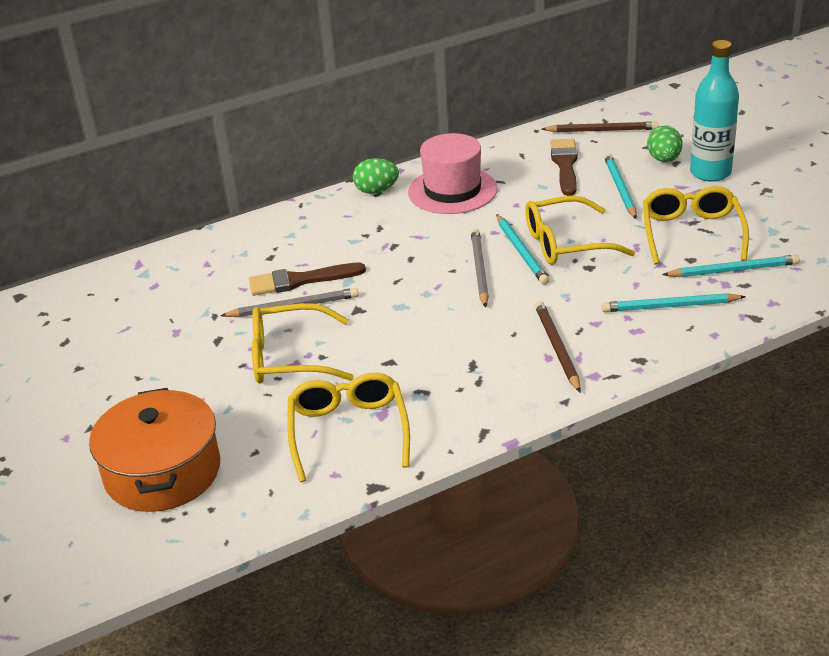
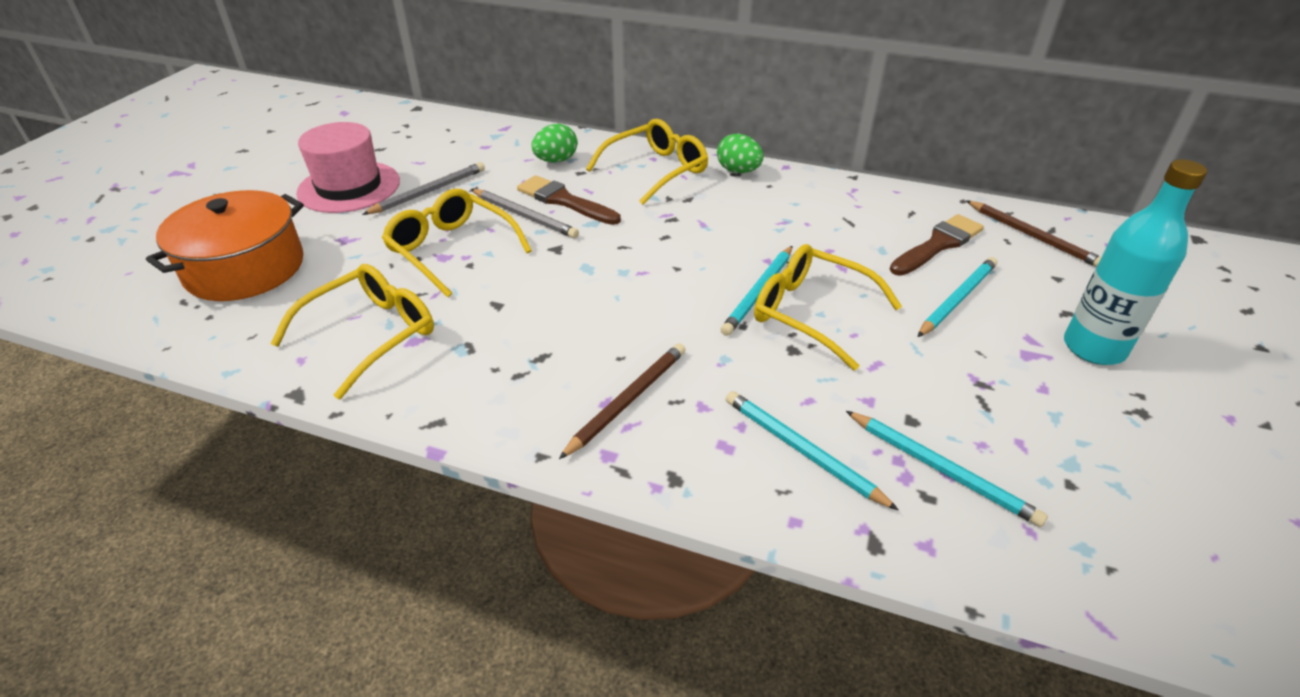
camera: 45 degrees right, 5 degrees up
(452, 190) = (796, 206): pink hat -> pink hat (349, 187)
(479, 269) = (697, 282): grey pencil -> grey pencil (429, 191)
(664, 159) = (1057, 302): green egg -> green egg (556, 160)
(691, 233) = (960, 395): yellow glasses -> yellow glasses (655, 171)

